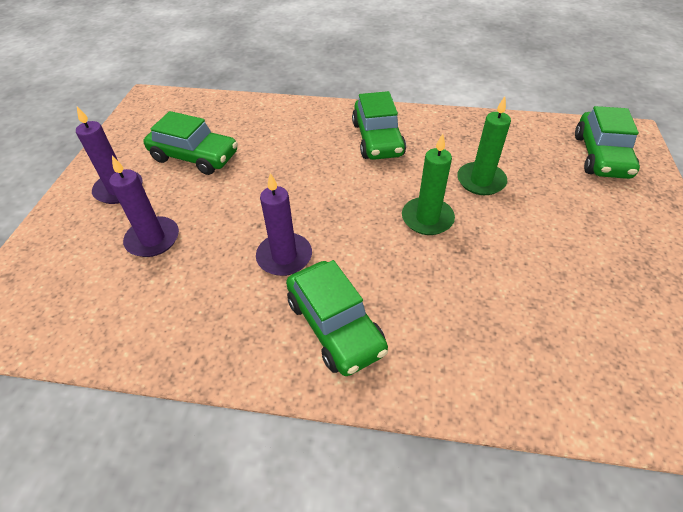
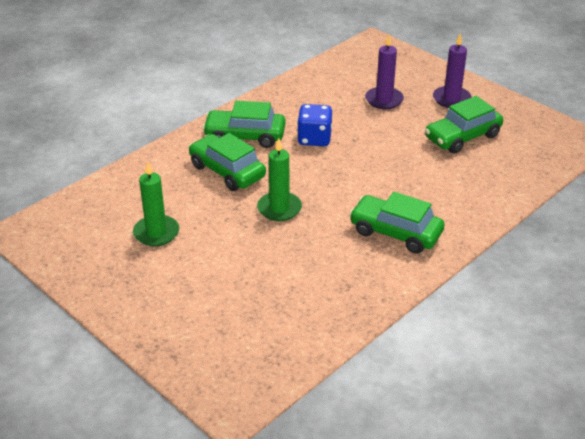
camera: 125 degrees right, 10 degrees down
(284, 256) = (314, 139): purple candle -> blue dice
(481, 181) = (285, 257): green candle -> green candle (156, 233)
(601, 156) = (231, 352): green car -> green car (227, 171)

